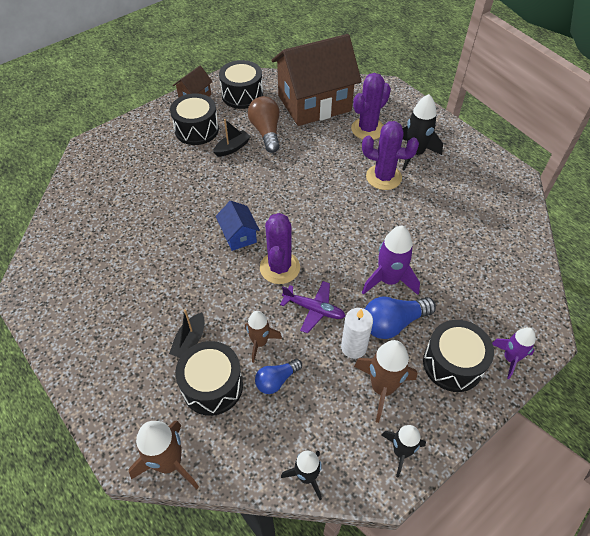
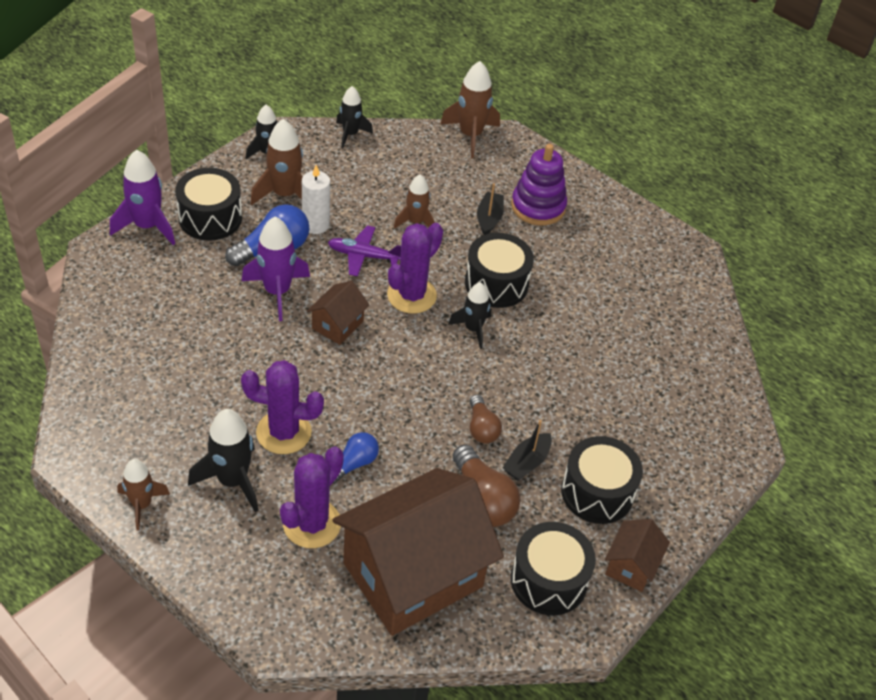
camera: 165 degrees right, 5 degrees down
(137, 351) = (538, 206): none -> purple stacking toy
(212, 386) = (452, 186): black drum -> black drum (496, 283)
(239, 235) = (473, 329): blue house -> black rocket
(254, 169) = (481, 428): none -> brown light bulb
(276, 380) = (391, 194): blue light bulb -> blue light bulb (354, 464)
(280, 268) = (411, 295): purple cactus -> purple cactus turned 45 degrees clockwise
(342, 248) = (337, 325): none -> brown house
(467, 146) = (141, 505): none -> brown rocket
(510, 358) = (147, 226): purple rocket -> purple rocket, size x1.53

